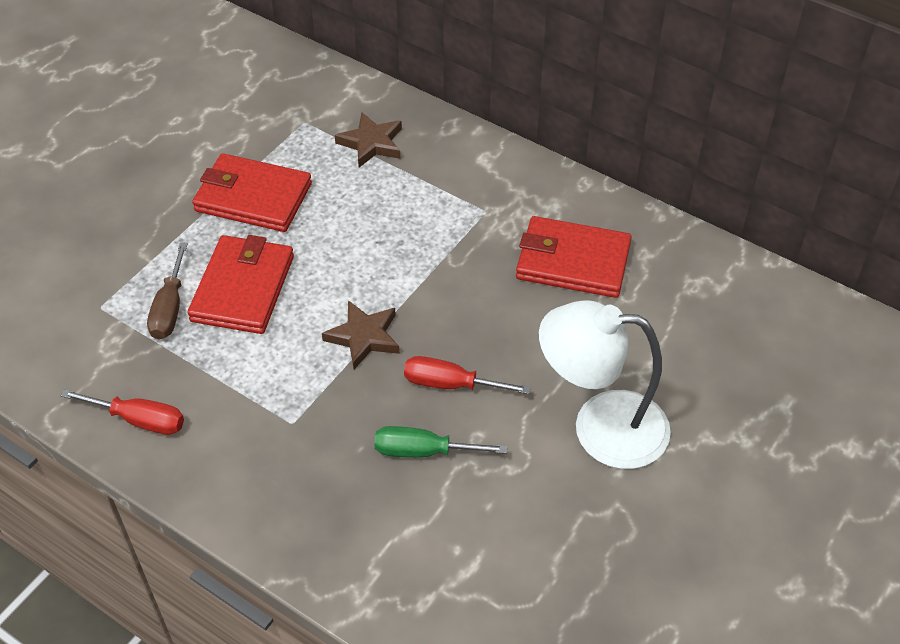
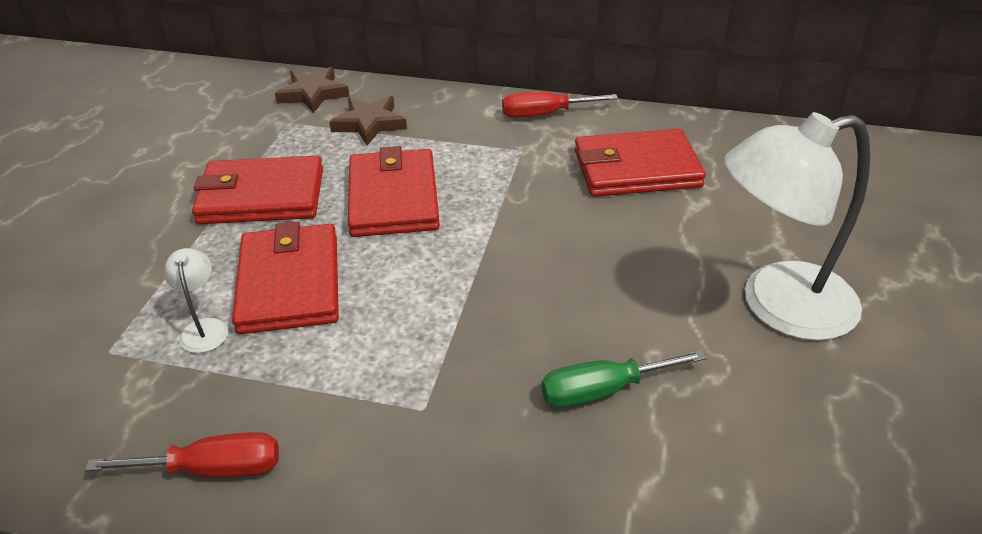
camera: 20 degrees left, 10 degrees down
(170, 308) = (204, 328): brown screwdriver -> white lamp
(355, 230) = (393, 198): none -> red wallet
(364, 337) = (460, 293): brown star -> brown star (313, 94)
(450, 384) = (587, 311): red screwdriver -> red screwdriver (544, 114)

